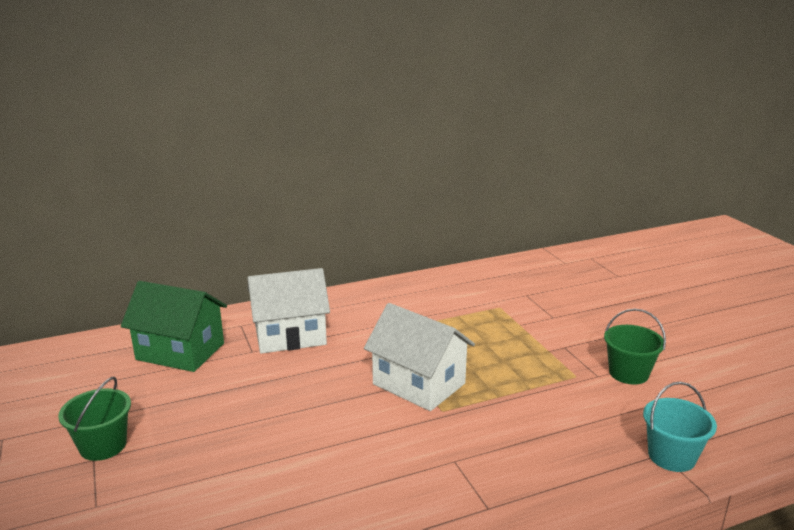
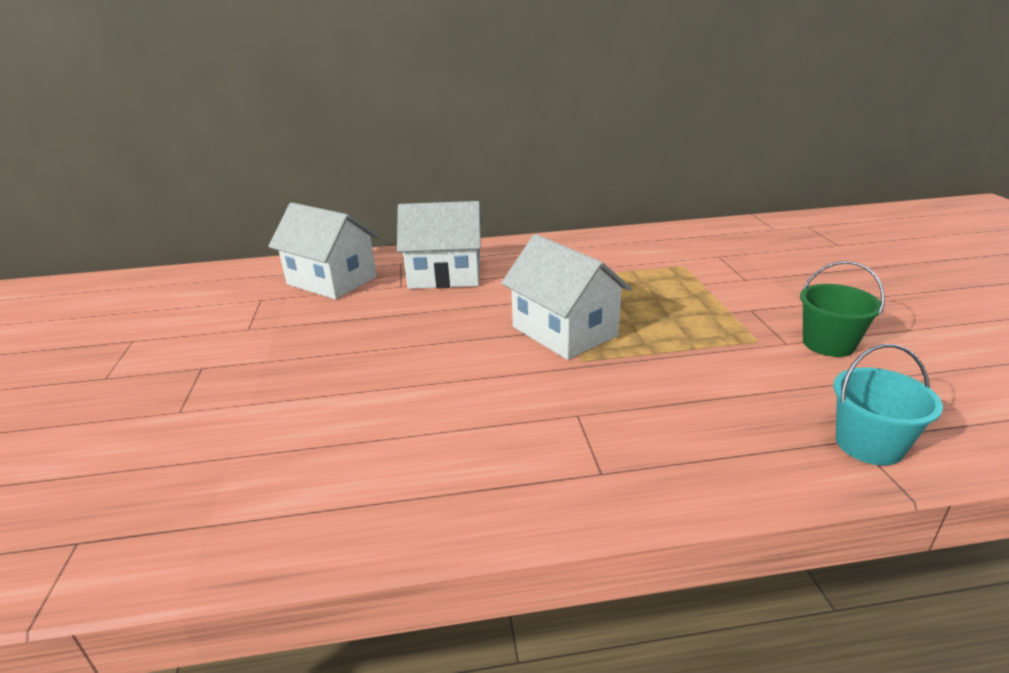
camera: 15 degrees right, 5 degrees up
(103, 445) = (216, 356): green bucket -> none
(180, 351) = (332, 281): green house -> white house

